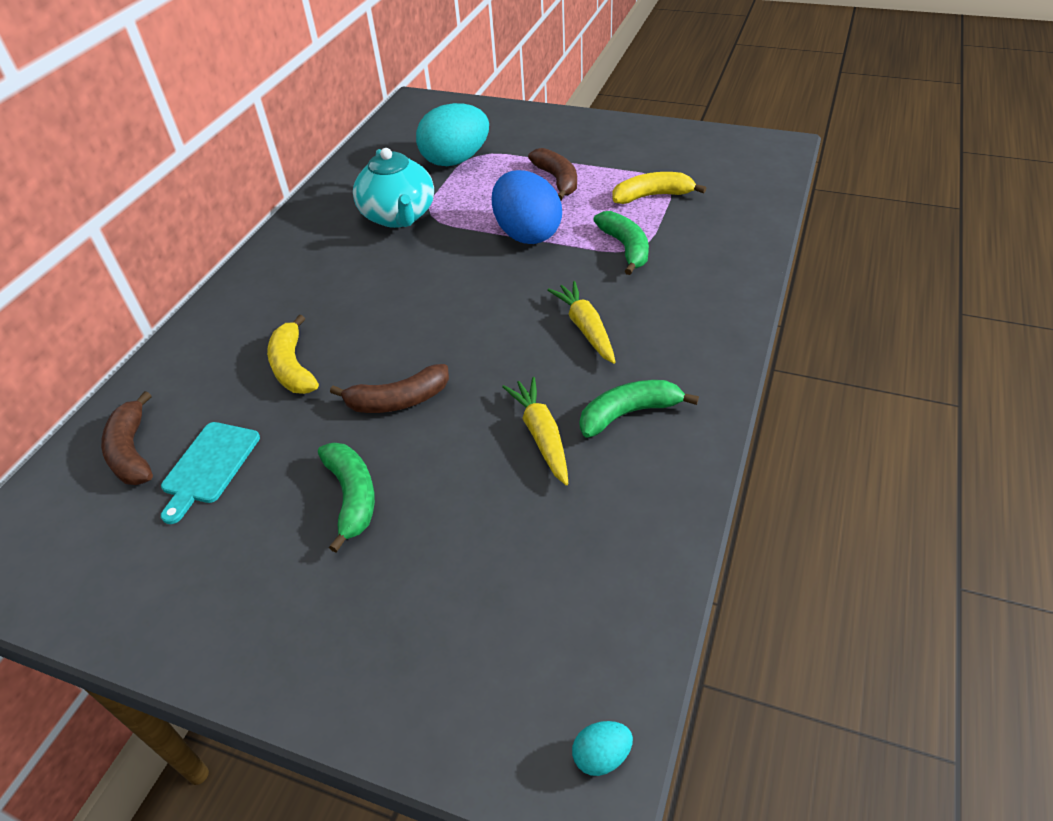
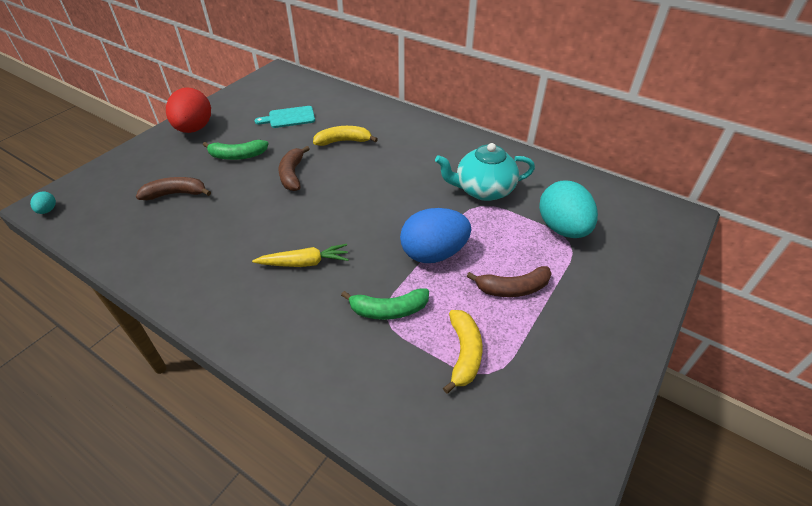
camera: 100 degrees right, 0 degrees up
(132, 451) = (314, 98): brown banana -> brown banana (176, 194)
(209, 466) = (289, 117): turquoise cutting board -> turquoise cutting board turned 45 degrees counterclockwise
(252, 622) = (194, 129): none -> red egg
(541, 435) = (226, 224): yellow carrot -> none
(629, 413) = (214, 265): green banana -> none

